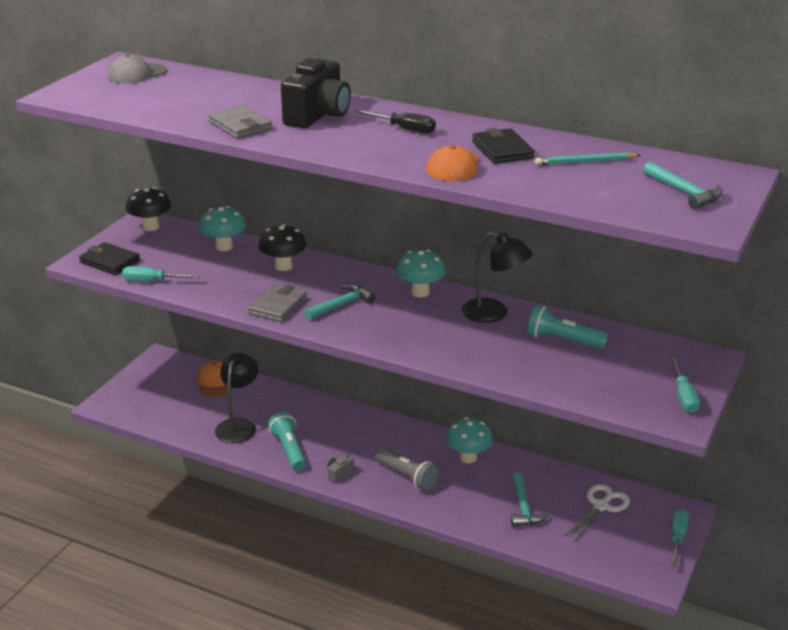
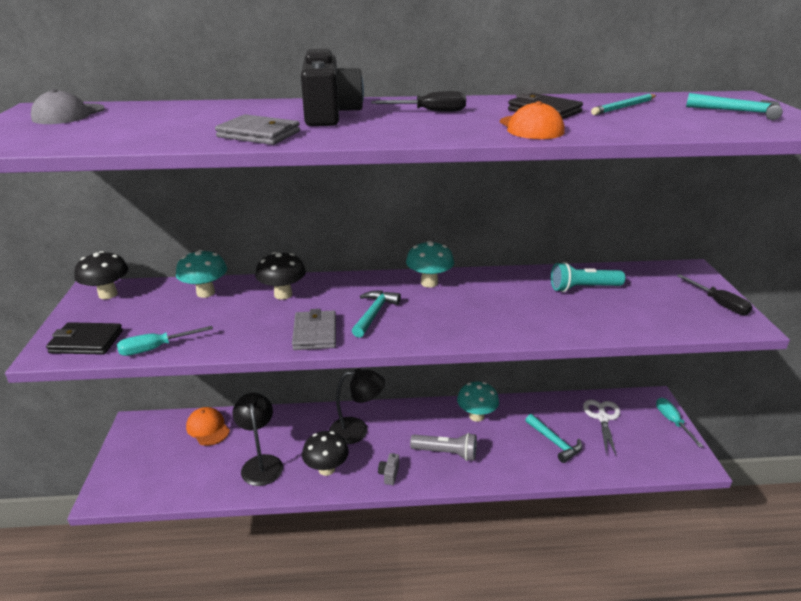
camera: 30 degrees left, 0 degrees up
(289, 450) = (326, 469): turquoise flashlight -> black mushroom
(494, 314) = (507, 283): black lamp -> black lamp (357, 430)
(683, 396) = (719, 303): turquoise screwdriver -> black screwdriver

